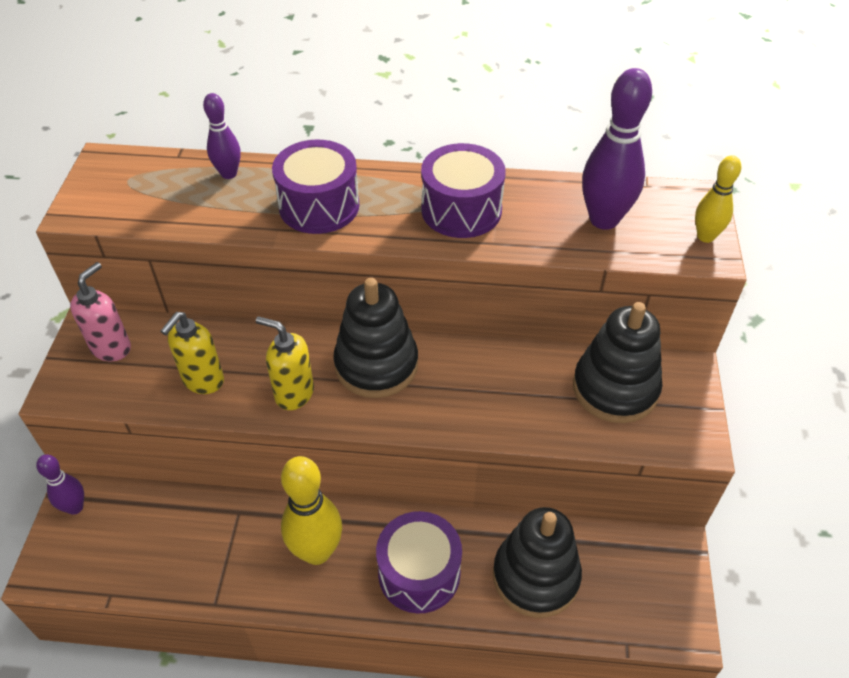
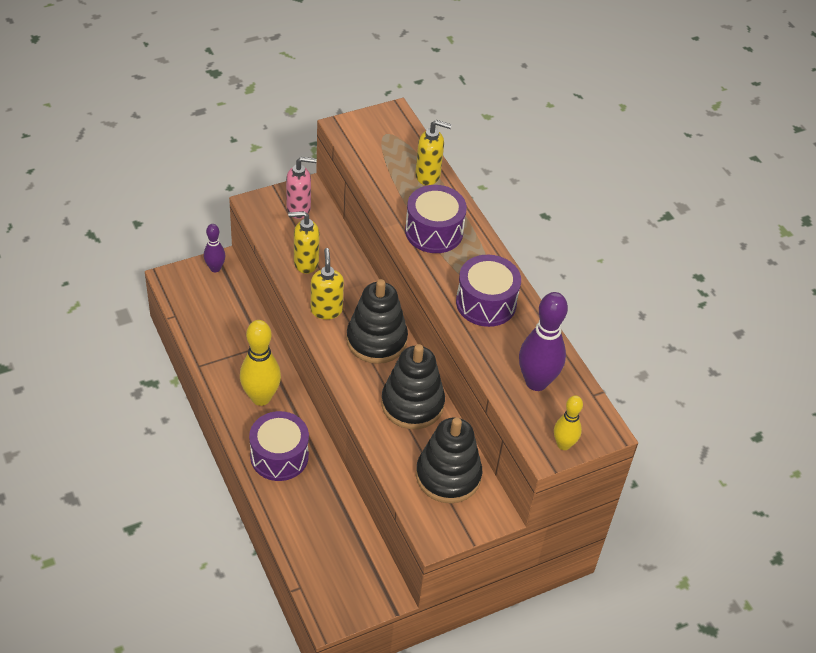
camera: 55 degrees right, 0 degrees up
(229, 174) = (428, 175): purple bowling pin -> yellow soap dispenser
(535, 576) = (316, 520): black stacking toy -> black stacking toy (412, 404)

